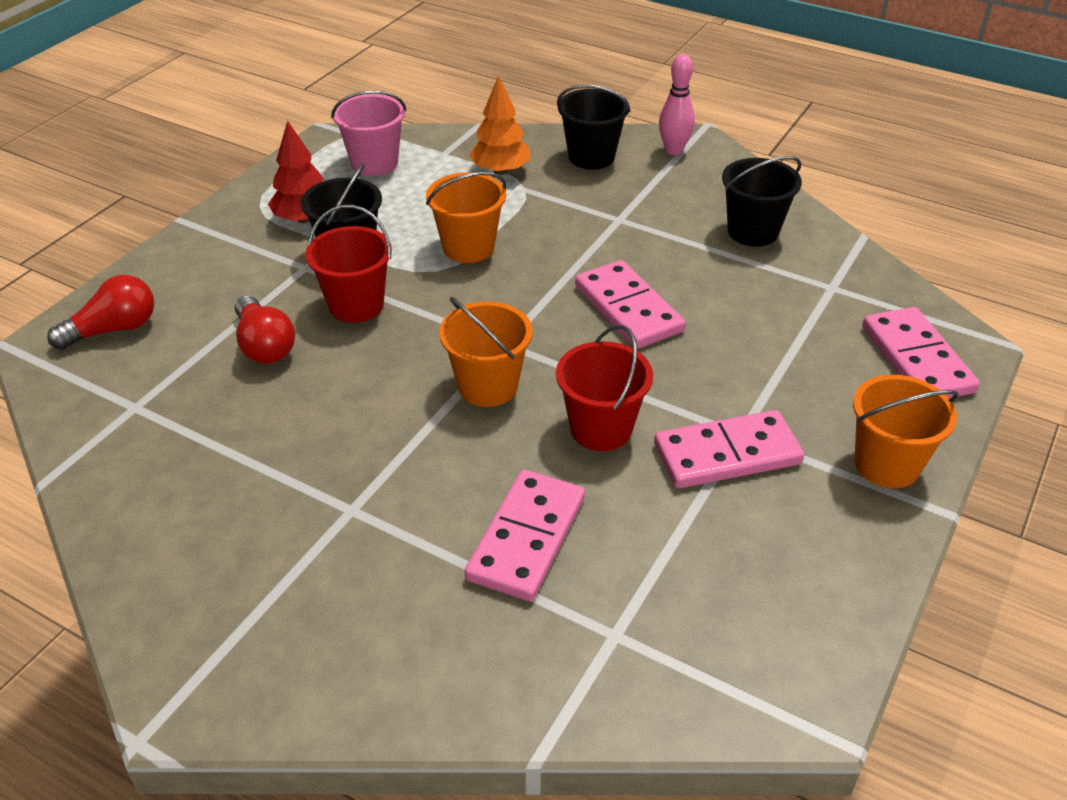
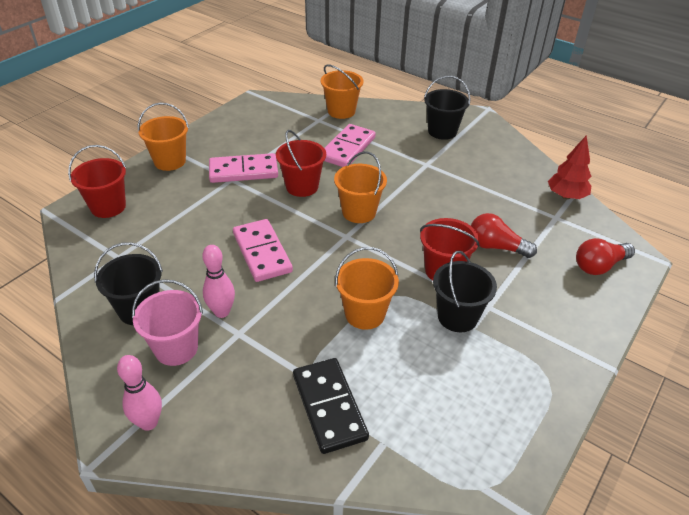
camera: 175 degrees left, 0 degrees up
(264, 345) = (496, 247): red light bulb -> red light bulb turned 45 degrees counterclockwise
(304, 219) = (503, 358): red tree -> red tree (566, 196)
(374, 163) = (454, 431): pink bucket -> pink bucket (176, 348)
(500, 170) = (329, 407): orange tree -> black domino
(561, 678) = (341, 111): none -> orange bucket
(591, 157) = (235, 420): black bucket -> black bucket (442, 131)
(649, 237) = (222, 312): none -> pink bowling pin
(916, 359) = (108, 207): pink domino -> red bucket

